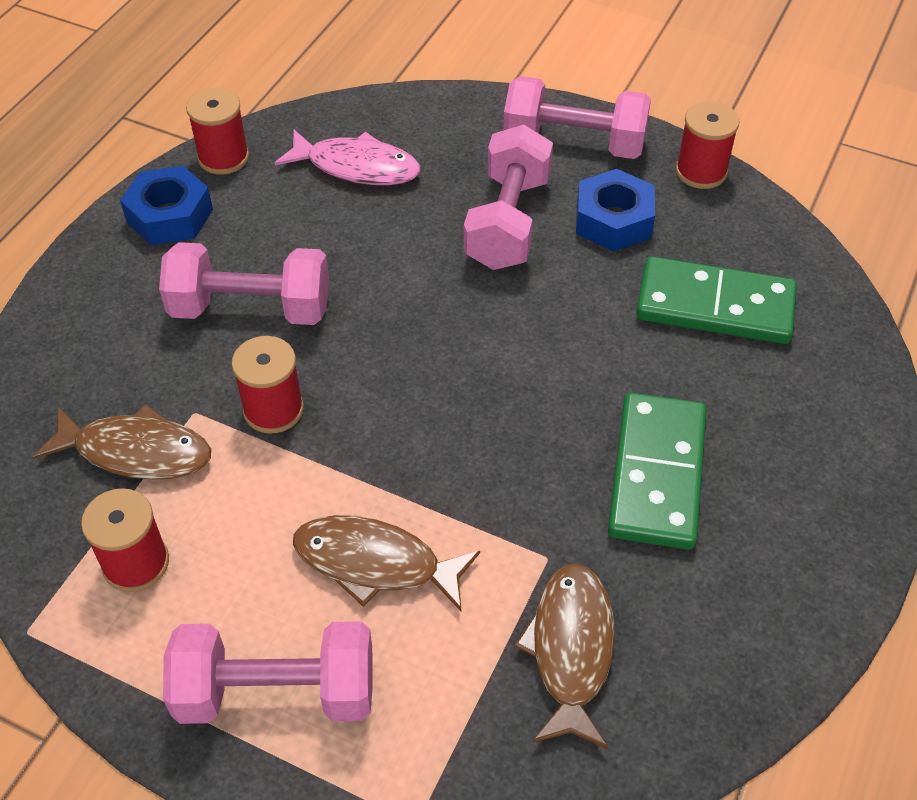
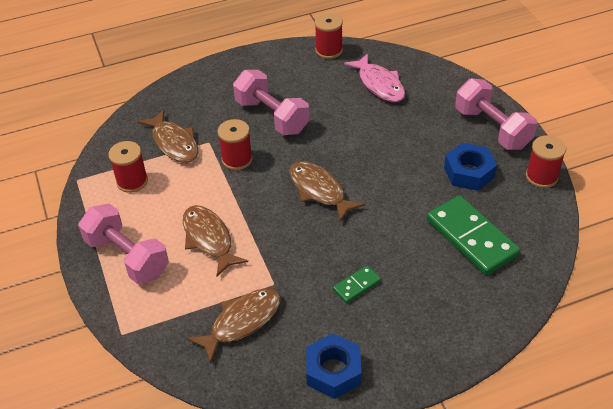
camera: 45 degrees right, 5 degrees down
(170, 216) = (282, 62): blue nut -> blue nut (333, 371)
(452, 375) = (319, 191): none -> brown fish
(508, 222) = (418, 145): pink dumbbell -> none
(657, 474) = (357, 285): green domino -> green domino, size x0.48

